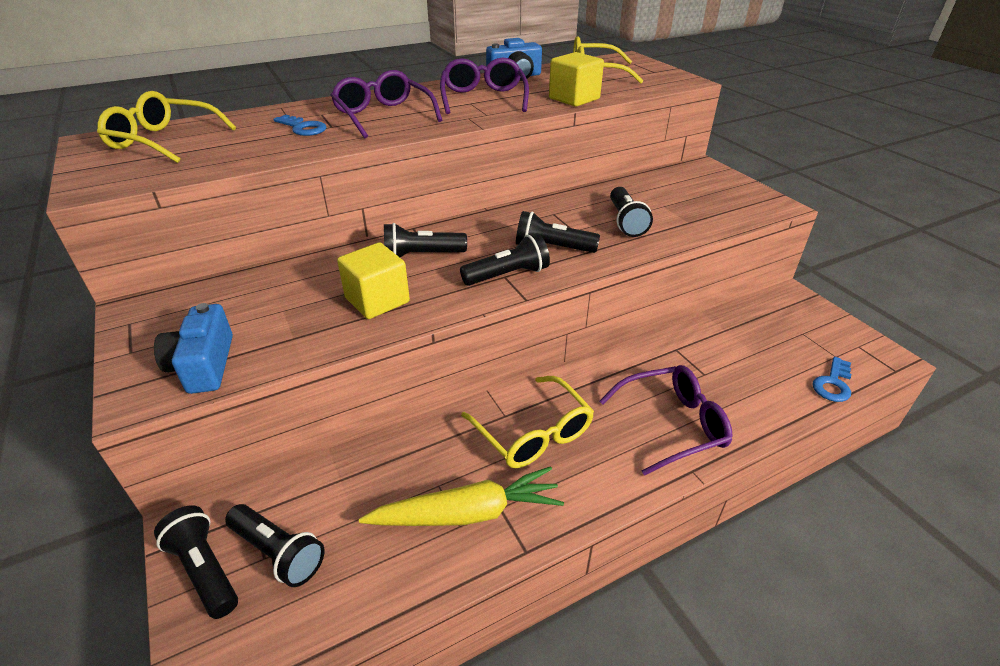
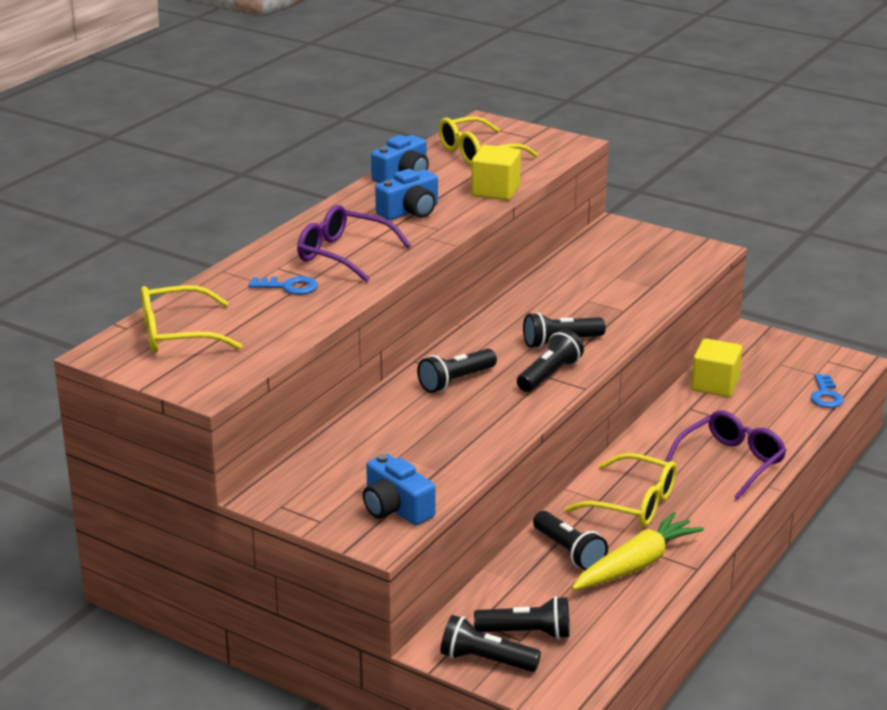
camera: 30 degrees left, 10 degrees down
(377, 300) = (467, 425): yellow cube -> yellow cube (715, 385)
(483, 98) = (410, 211): purple glasses -> blue camera
(626, 222) = (598, 301): black flashlight -> black flashlight (569, 552)

